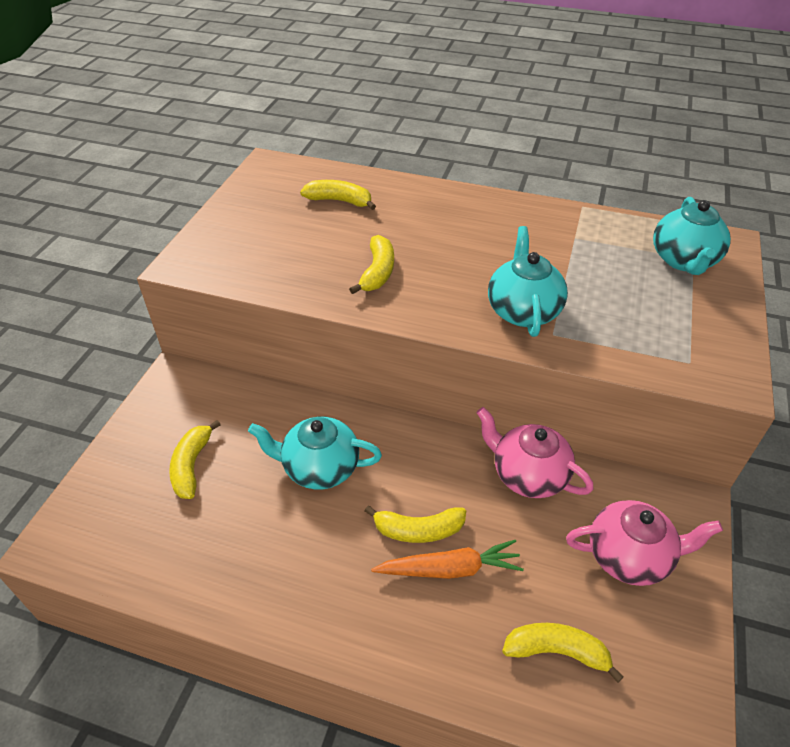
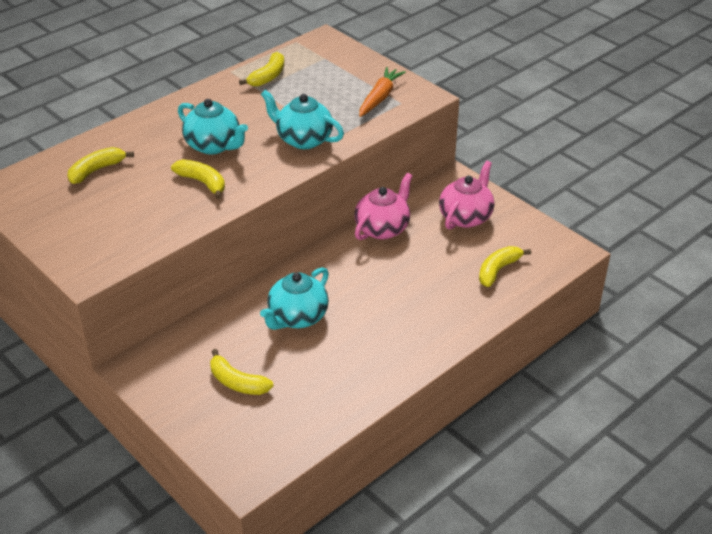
camera: 60 degrees left, 5 degrees down
(418, 530) = (383, 291): yellow banana -> yellow banana (268, 77)
(450, 569) = (420, 289): orange carrot -> orange carrot (380, 98)
(528, 475) = (383, 228): pink teapot -> pink teapot turned 150 degrees clockwise
(683, 260) = (323, 62): turquoise teapot -> turquoise teapot (214, 146)

